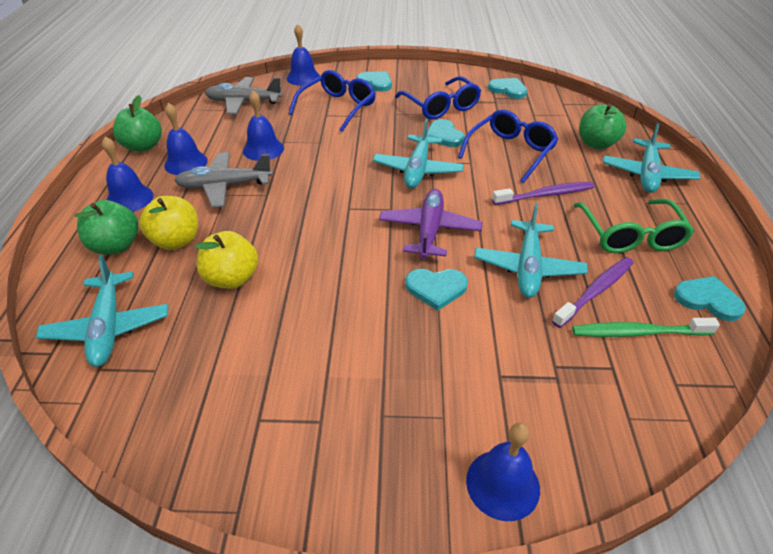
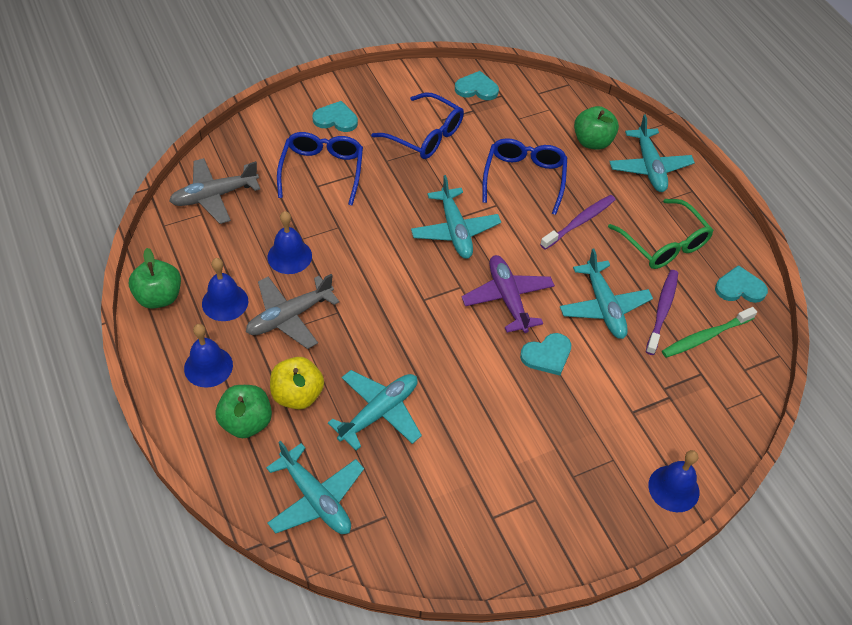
camera: 30 degrees left, 10 degrees up
(232, 278) = (379, 412): yellow apple -> turquoise plane
(303, 77) = (250, 135): blue bell -> none
(444, 136) = (452, 177): turquoise heart -> none

